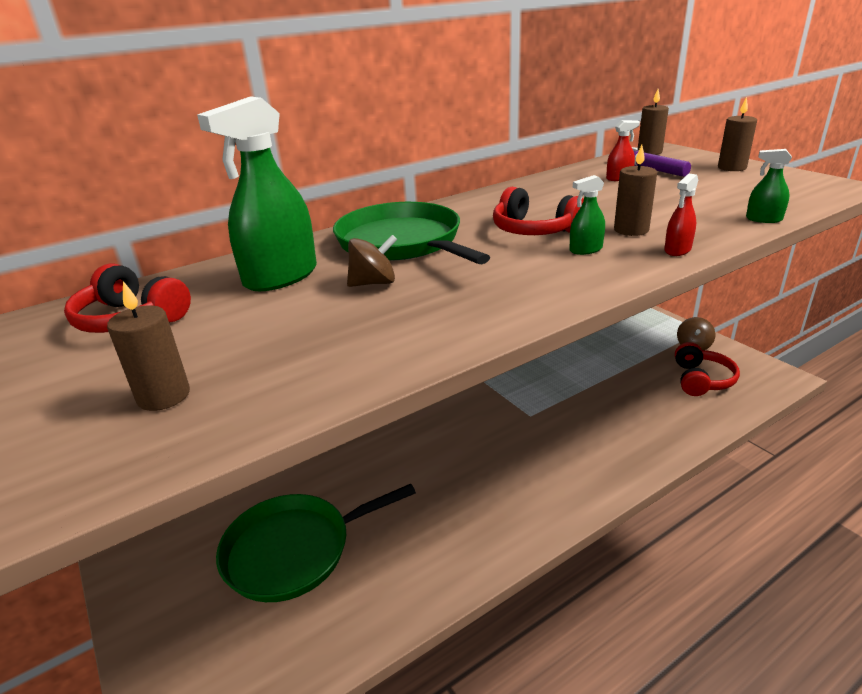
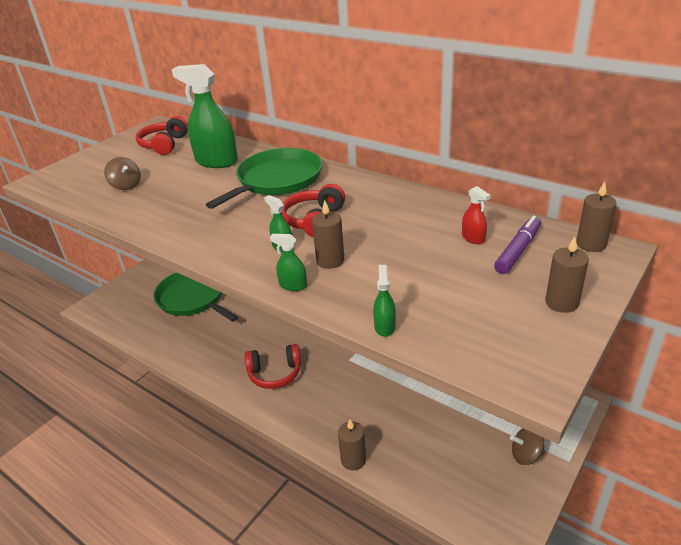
camera: 70 degrees right, 5 degrees up
(164, 396) = (98, 177): brown candle -> brown candle (353, 460)
(373, 283) = (213, 188): brown spinning top -> brown spinning top (126, 186)
(677, 250) = (293, 285): red spray bottle -> green spray bottle
(701, 380) = (460, 465): red headphones -> red headphones (275, 373)

